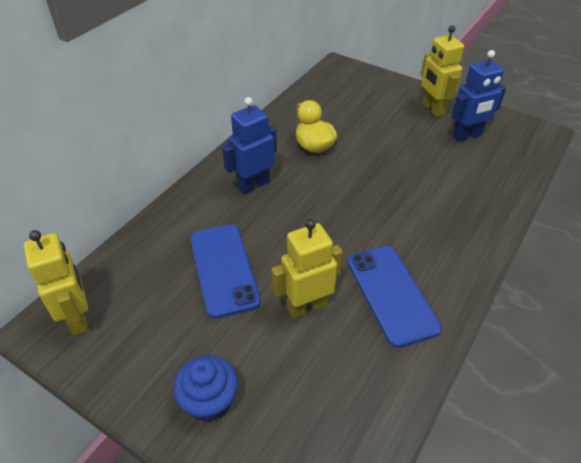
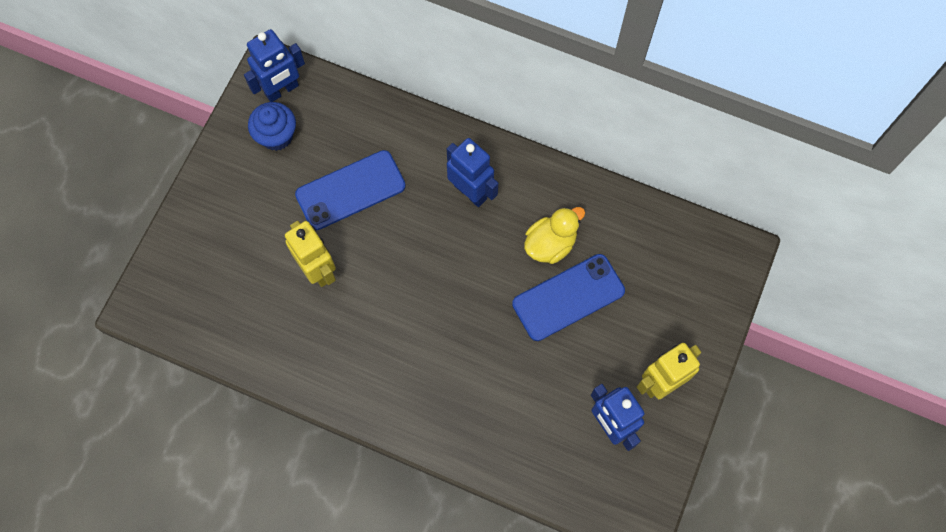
camera: 80 degrees right, 25 degrees up
(78, 318) = (282, 90): yellow robot -> blue robot
(209, 402) = (219, 212): blue cupcake -> blue cupcake (276, 136)
(391, 294) = (343, 343): blue phone -> blue phone (568, 297)

